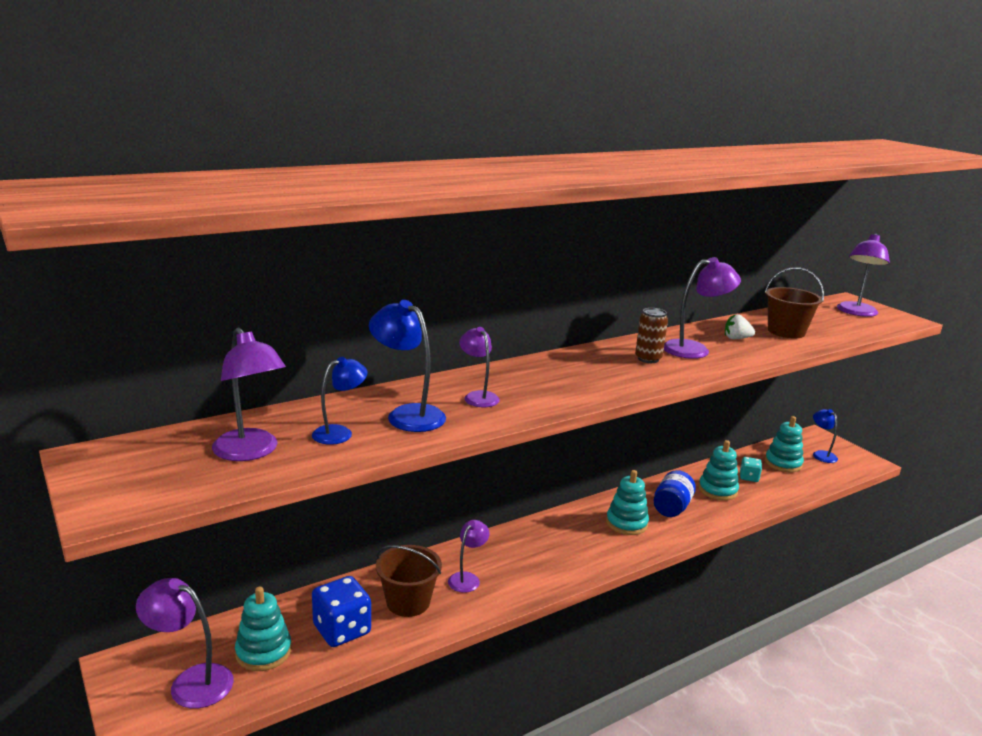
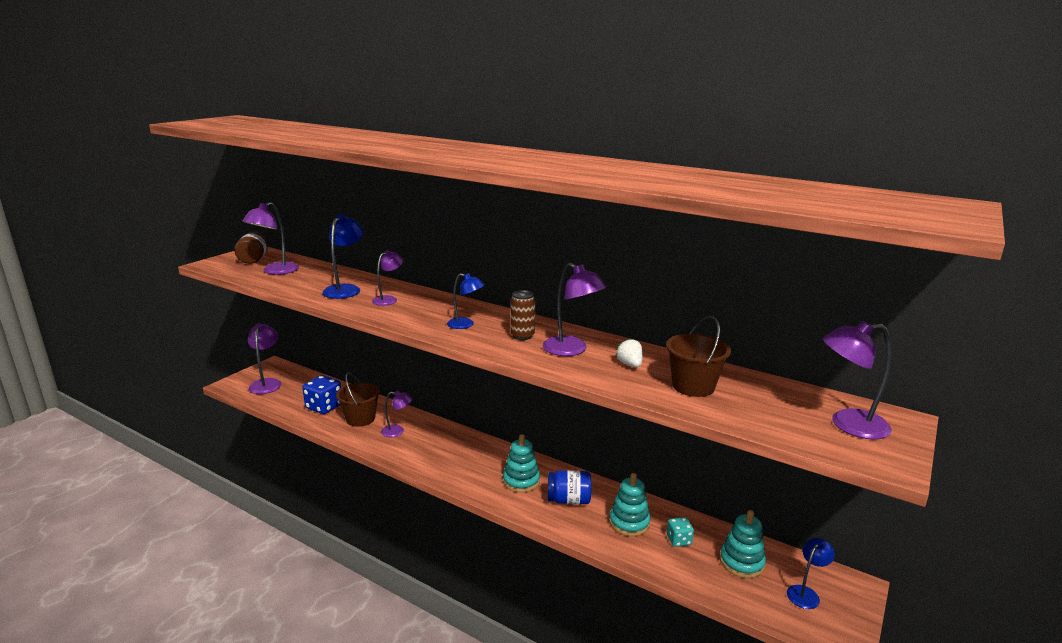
camera: 65 degrees right, 0 degrees up
(146, 462) = (254, 259): none -> brown jar
(263, 652) = (296, 392): turquoise stacking toy -> none
(339, 433) = (309, 281): blue lamp -> blue lamp (465, 325)

